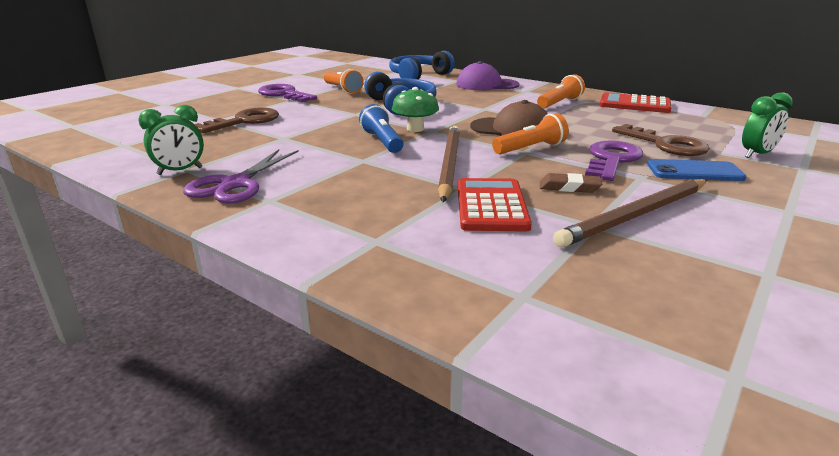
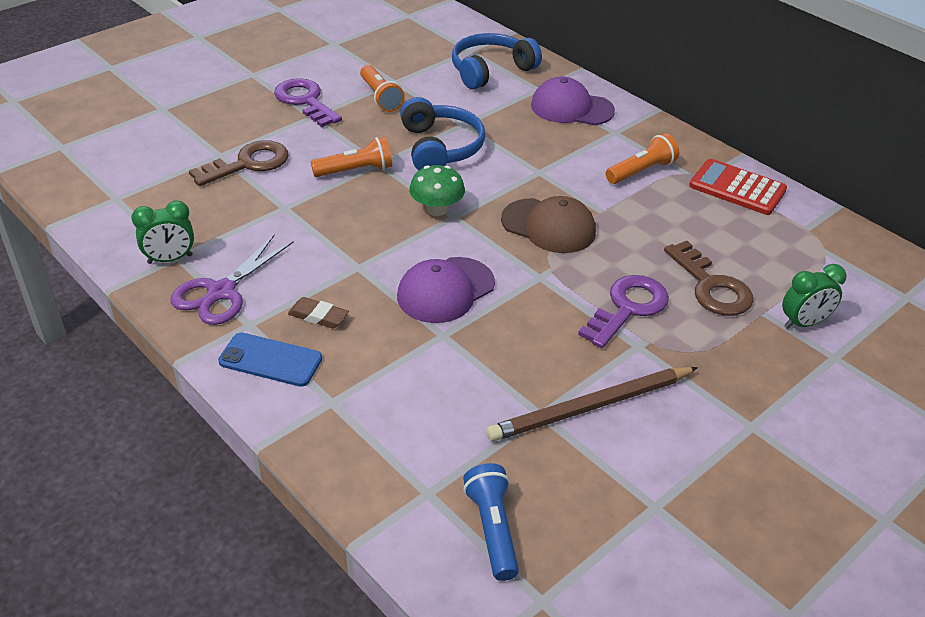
camera: 10 degrees right, 15 degrees up
(382, 141) = (390, 232): blue flashlight -> blue flashlight (493, 529)
(449, 165) = (445, 290): brown pencil -> purple cap
(491, 206) = (457, 368): red calculator -> none
(530, 148) = (549, 271): orange flashlight -> orange flashlight (355, 171)
(569, 187) = (551, 351): brown eraser -> brown eraser (318, 316)
(694, 171) = (705, 344): blue phone -> blue phone (270, 360)

